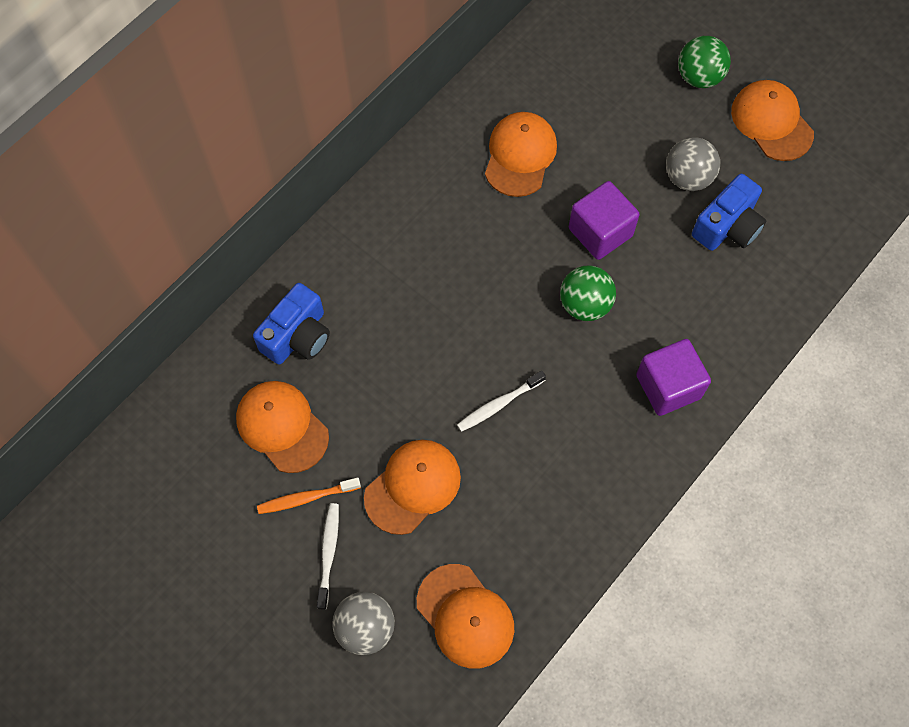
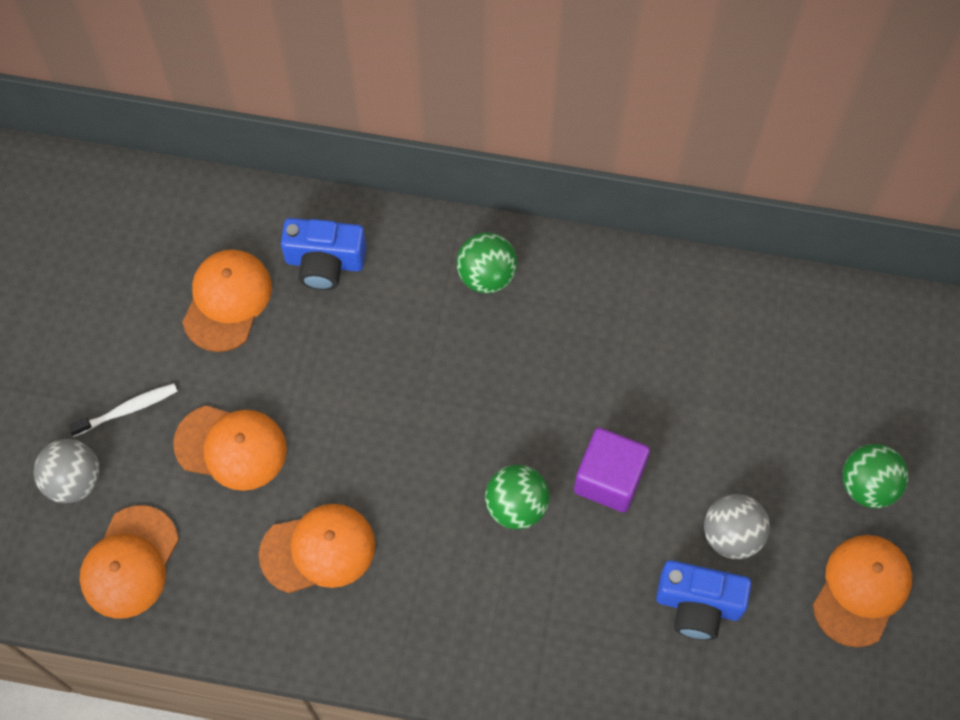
camera: 60 degrees right, 0 degrees up
(306, 498) = (170, 361): orange toothbrush -> none
(386, 228) = (486, 275): none -> green ball
(499, 404) = (359, 480): white toothbrush -> none
(520, 155) = (648, 355): orange cap -> orange cap (318, 549)
(668, 386) = (473, 634): purple cube -> none

